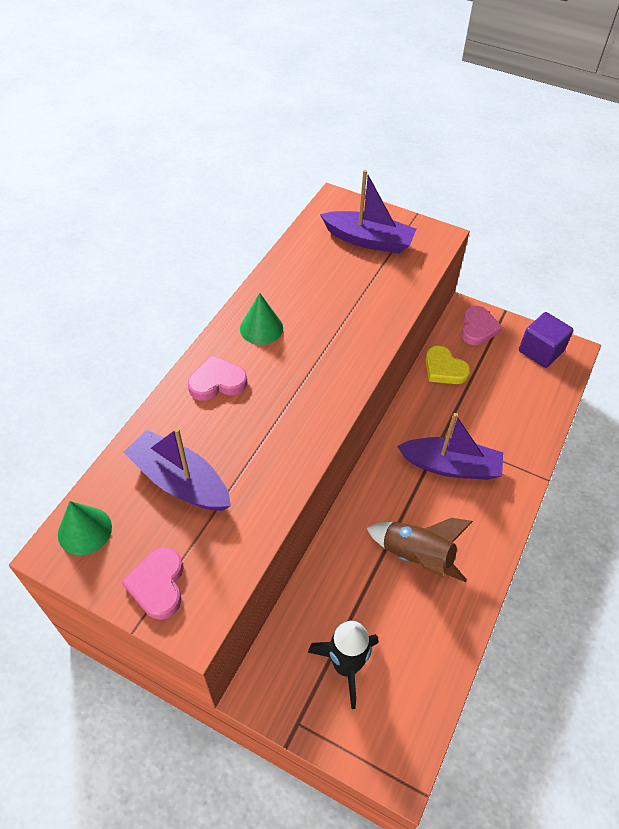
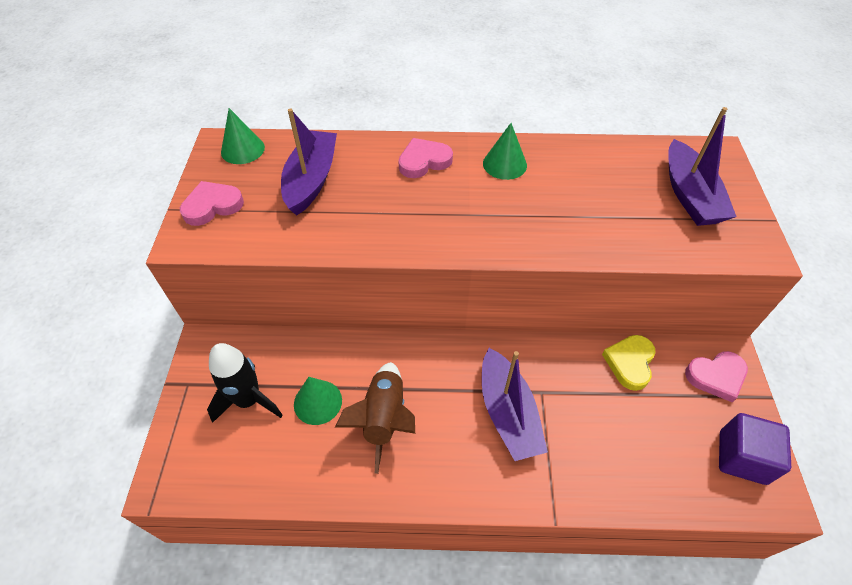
camera: 65 degrees right, 0 degrees up
(217, 382) = (424, 161): pink heart -> pink heart turned 75 degrees counterclockwise
(376, 604) = (318, 402): none -> green cone

